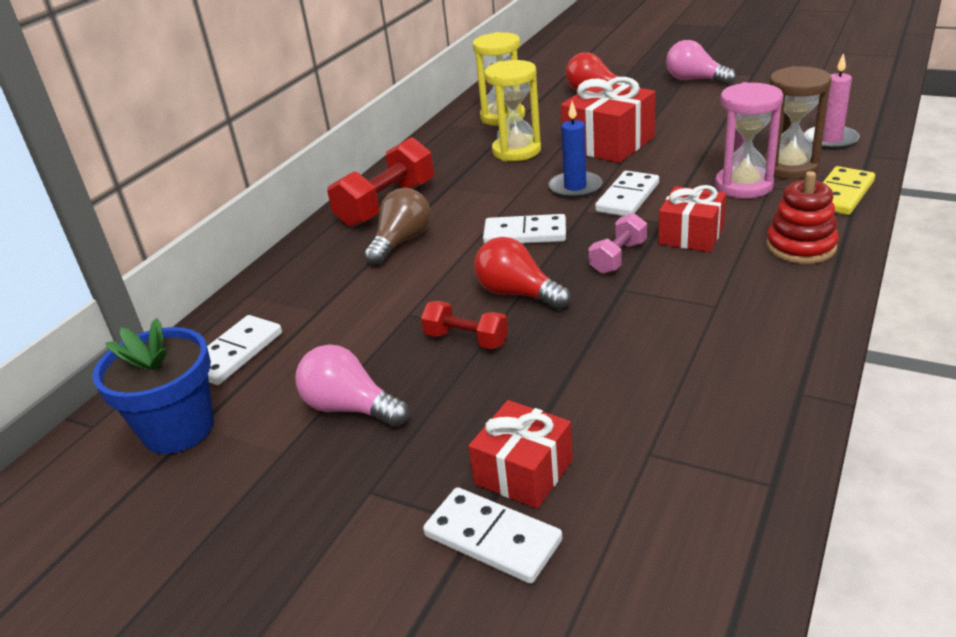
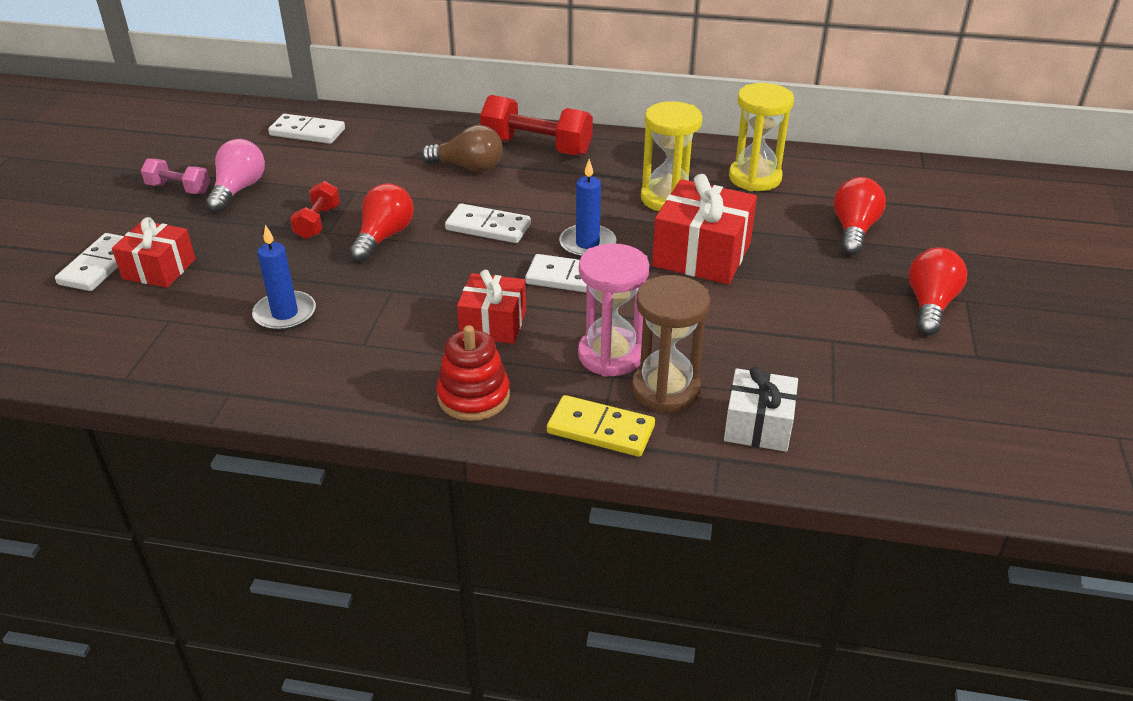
camera: 70 degrees right, 5 degrees up
(178, 429) = (226, 133): blue flower pot -> none
(525, 234) = (488, 227): white domino -> white domino turned 60 degrees counterclockwise
(618, 257) = (446, 283): pink dumbbell -> pink dumbbell (179, 189)
(652, 358) = (285, 314): none -> blue candle
(695, 80) = (930, 305): pink light bulb -> red light bulb
(830, 140) = (758, 425): pink candle -> white gift

